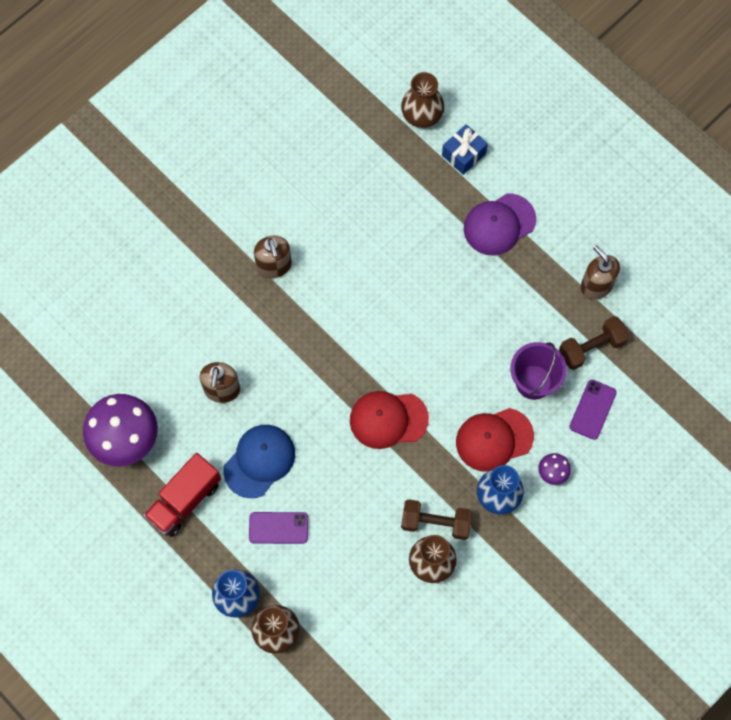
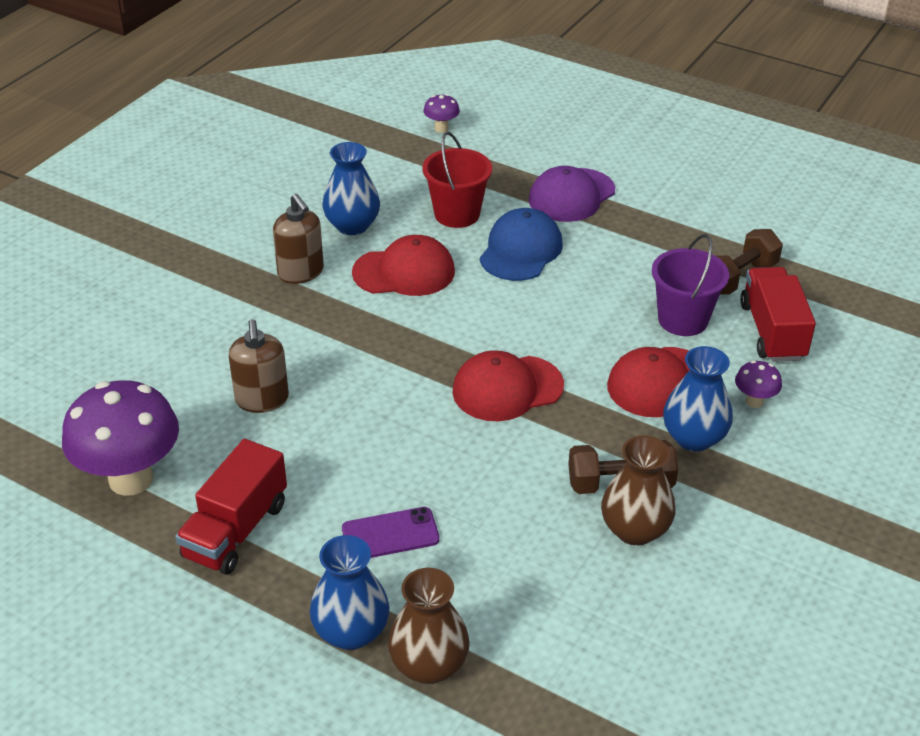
camera: 15 degrees left, 30 degrees down
(259, 461) = (338, 464): blue cap -> blue cap (521, 250)
(323, 221) = (352, 225): none -> blue vase
(348, 283) = (404, 272): none -> red cap
(405, 226) = (457, 214): none -> red bucket
(422, 115) = (441, 128): brown vase -> purple mushroom
(463, 154) = (503, 149): blue gift -> none
(593, 409) = (772, 332): purple phone -> red truck
(596, 285) = (714, 225): brown soap dispenser -> none

